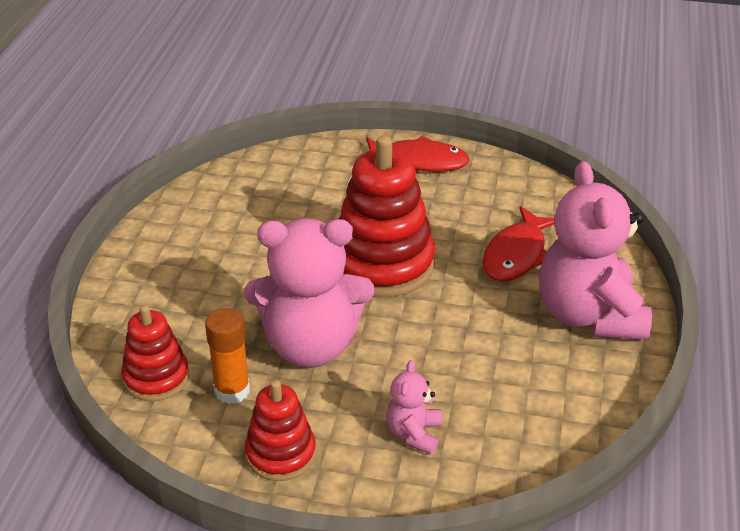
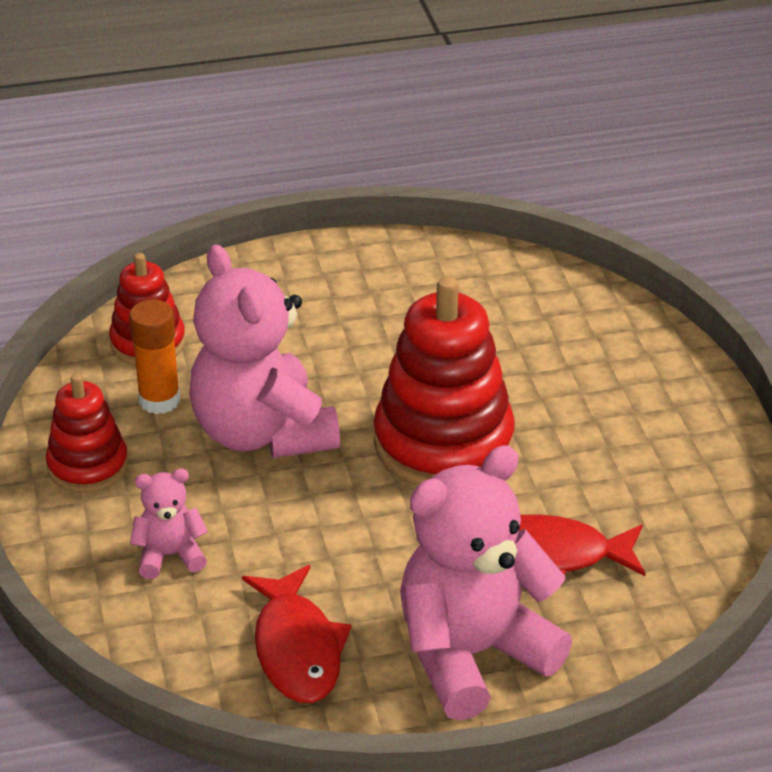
camera: 65 degrees right, 0 degrees up
(419, 161) = (681, 410): red fish -> red fish (297, 648)

